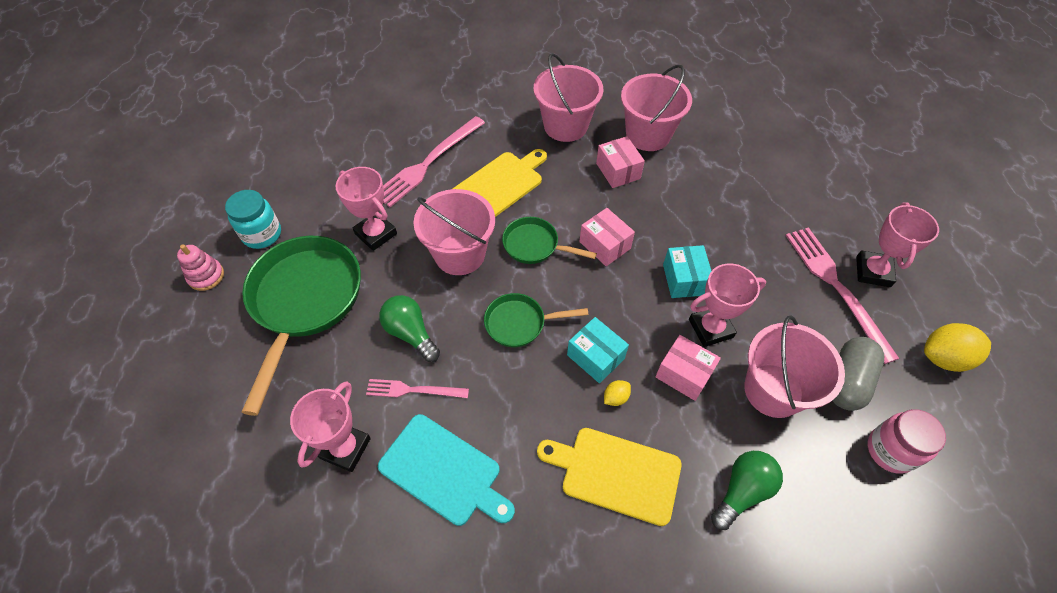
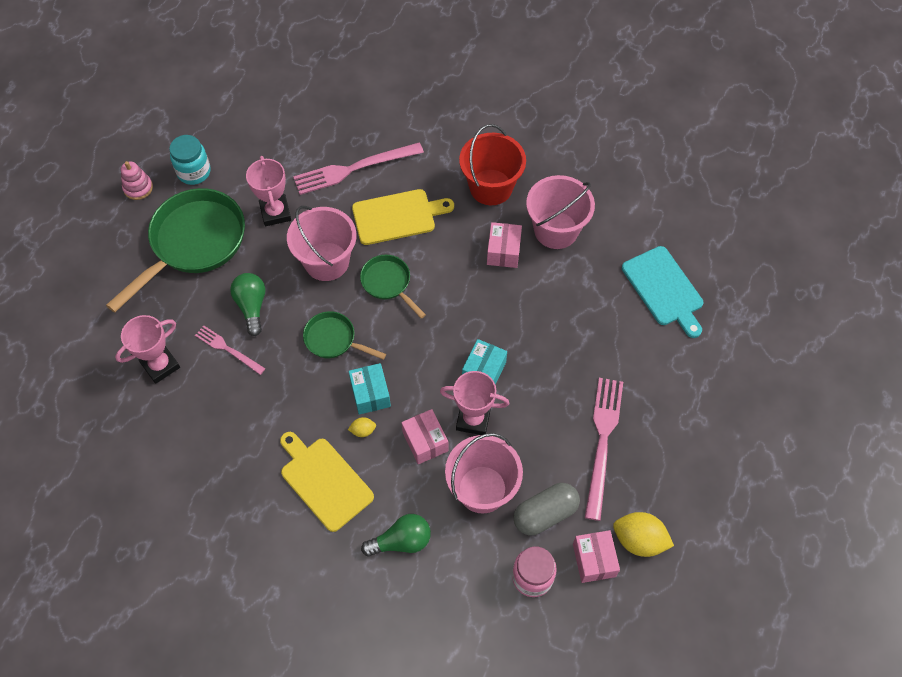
camera: 30 degrees right, 5 degrees up
(444, 472) = (213, 416): turquoise cutting board -> turquoise cutting board (664, 289)
(565, 126) = (491, 187): pink bucket -> red bucket
(605, 245) = (443, 311): pink box -> pink box (594, 560)
(873, 271) = (645, 446): pink trophy -> none

